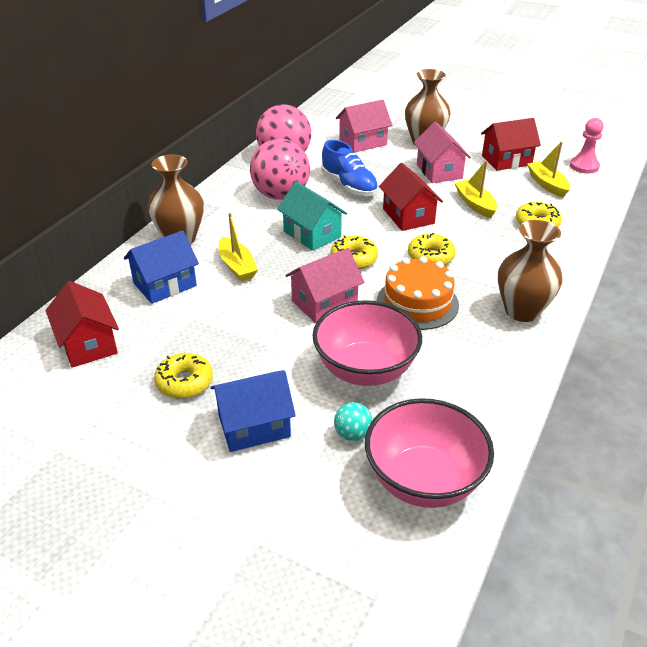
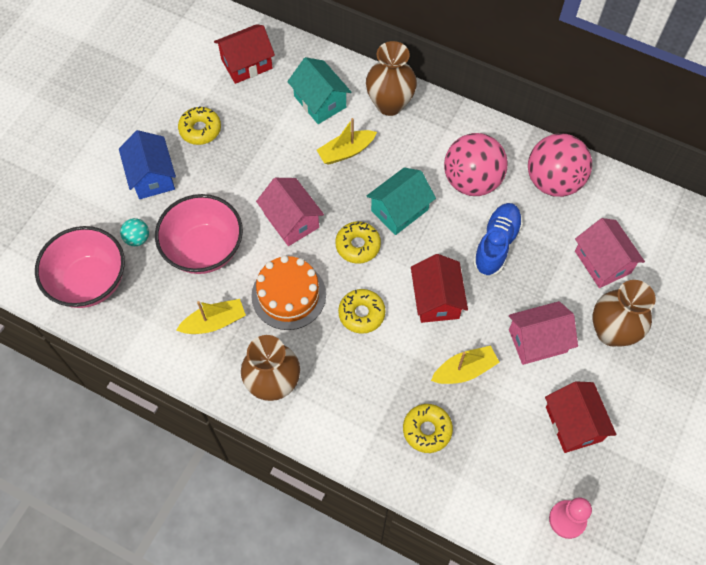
camera: 90 degrees right, 25 degrees up
(165, 284) = (320, 102): blue house -> turquoise house
(349, 186) = (496, 244): blue shoe -> blue shoe turned 150 degrees clockwise
(408, 216) = (436, 299): red house -> red house turned 75 degrees counterclockwise
(547, 184) = (515, 461): yellow boat -> yellow boat (214, 322)

